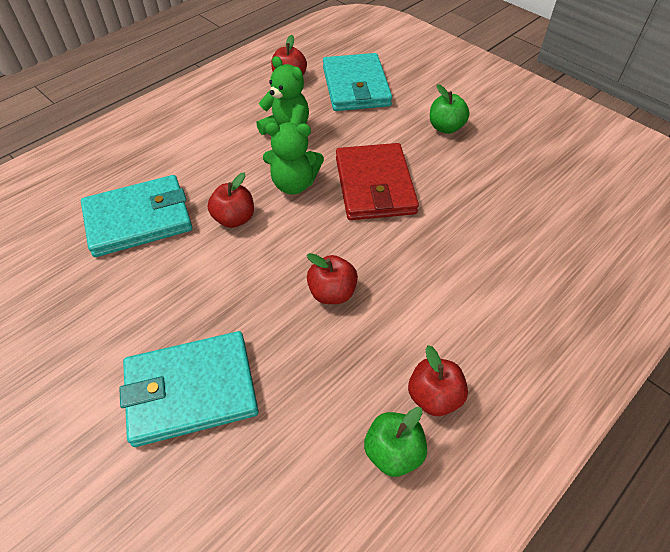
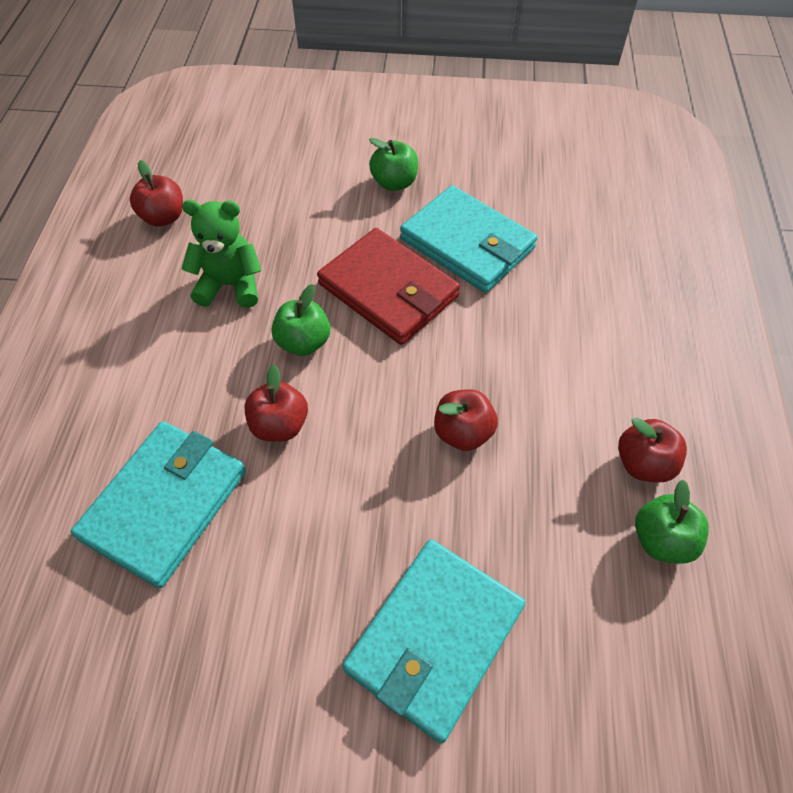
camera: 40 degrees left, 5 degrees up
(294, 184) = (303, 342): green teddy bear -> green apple
(356, 86) = (253, 186): turquoise wallet -> turquoise wallet (467, 243)

